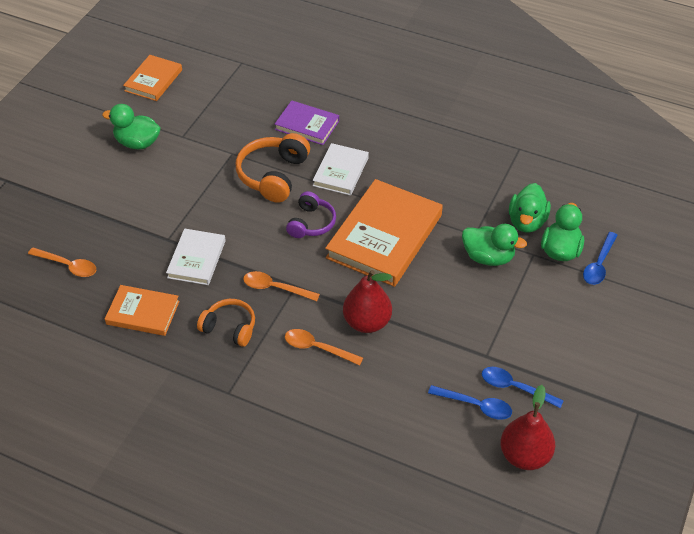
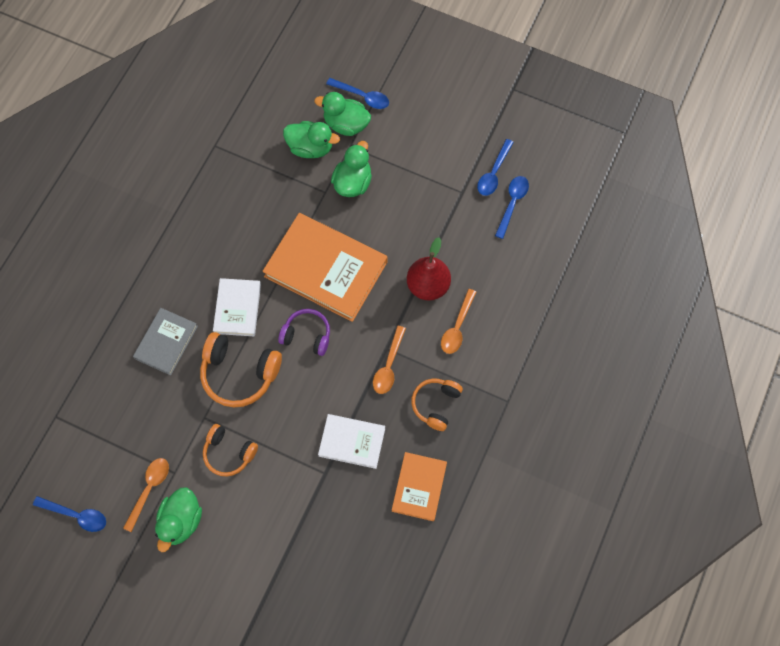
camera: 90 degrees left, 20 degrees up
(68, 266) = (359, 571): orange spoon -> orange spoon (149, 489)
(153, 80) = (76, 515): orange book -> blue spoon
(196, 171) = (229, 453): none -> orange headphones
(307, 125) = (166, 342): purple book -> grey book
(340, 172) = (237, 308): white book -> white book turned 75 degrees clockwise
(524, 455) = (557, 172): red pear -> none

